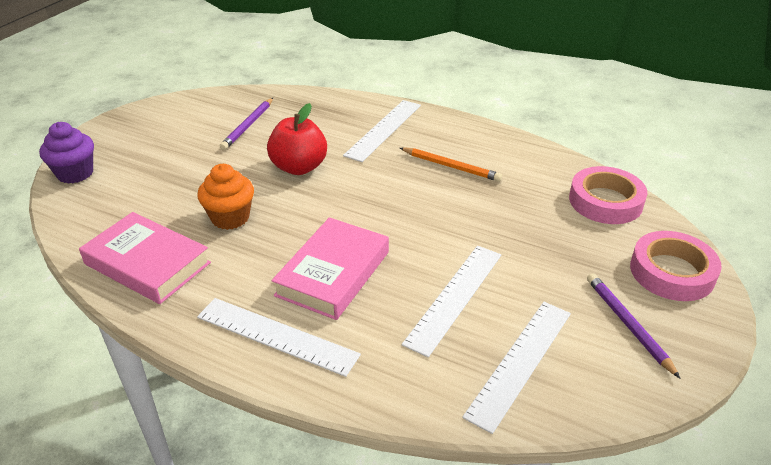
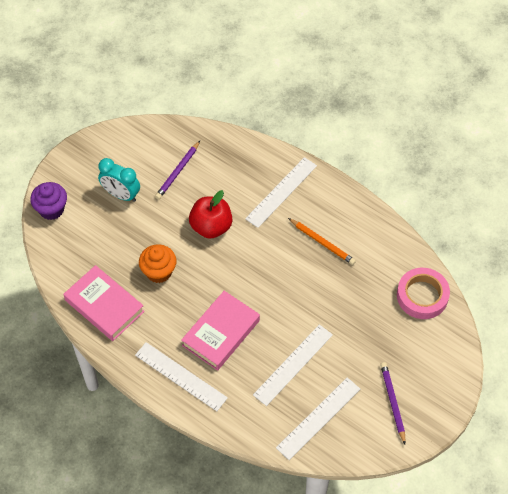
camera: 10 degrees right, 20 degrees up
(174, 151) = (121, 195): none -> turquoise clock
(672, 272) = (439, 366): pink tape -> none

